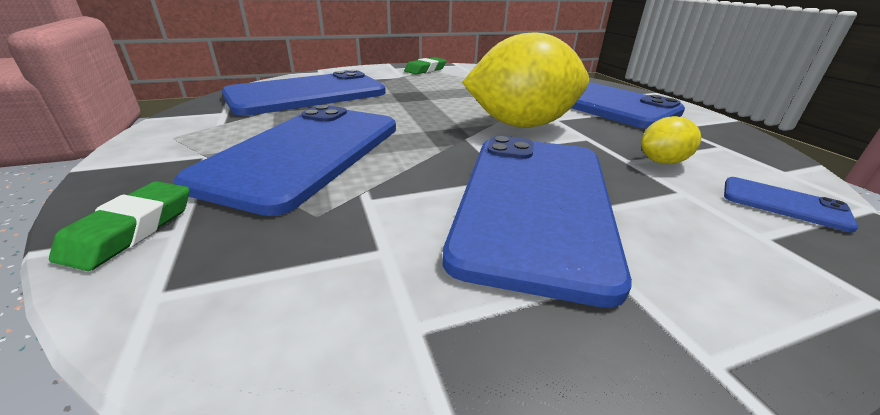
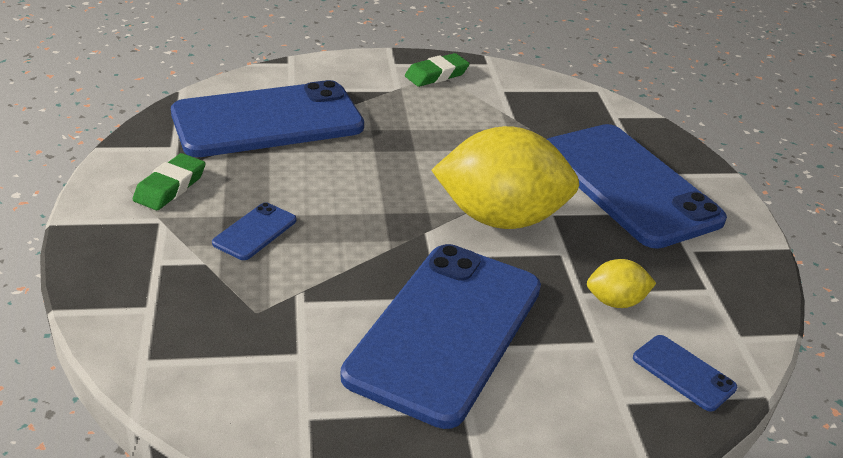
camera: 10 degrees right, 5 degrees up
(131, 230) = (117, 303): green eraser -> green eraser (170, 187)
(305, 153) = (255, 232): blue phone -> blue phone, size x0.40

